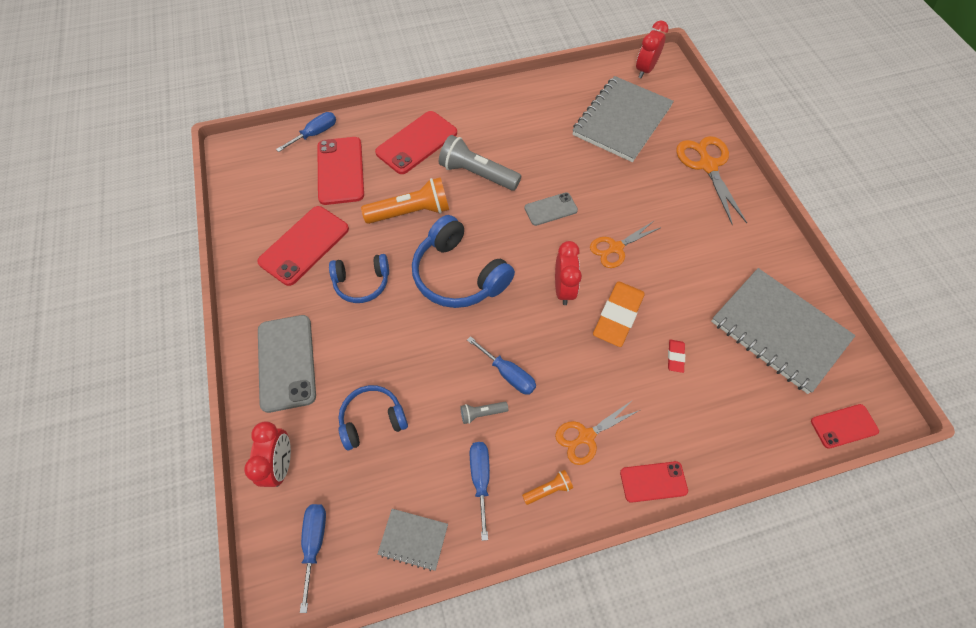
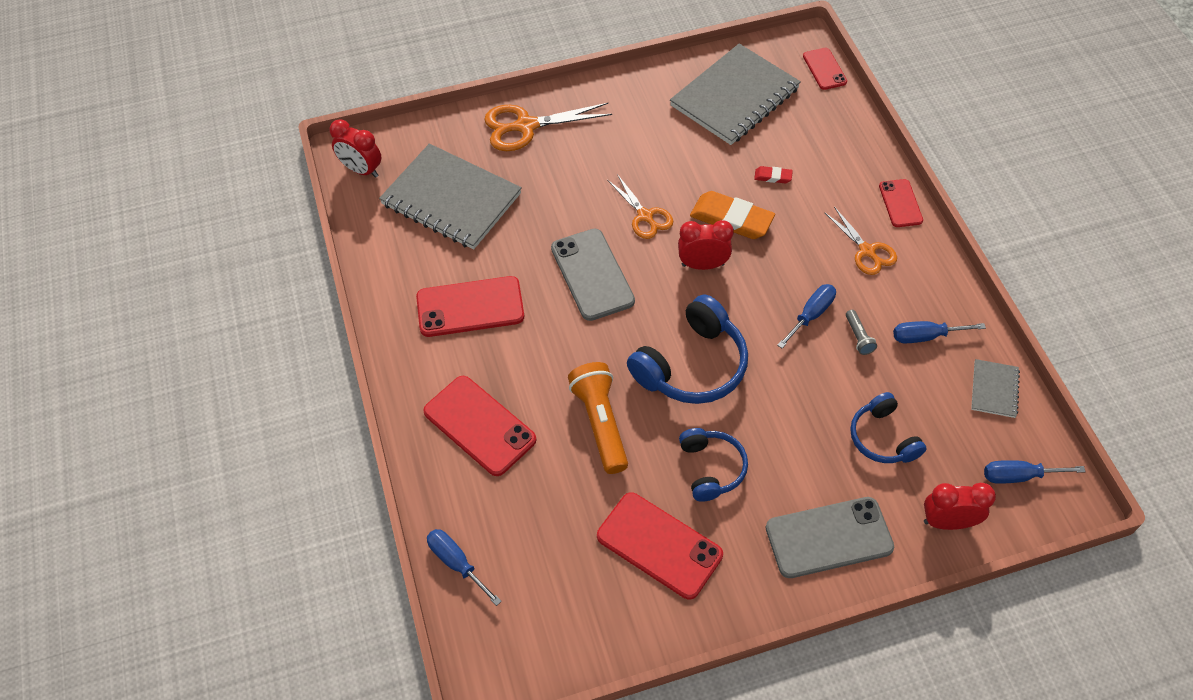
camera: 90 degrees left, 5 degrees down
(340, 171) = (529, 518): red phone -> red phone (470, 307)
(477, 174) = (536, 351): grey flashlight -> none
(548, 489) = (924, 282): orange flashlight -> none
(550, 209) = (592, 274): grey phone -> grey phone, size x1.72

